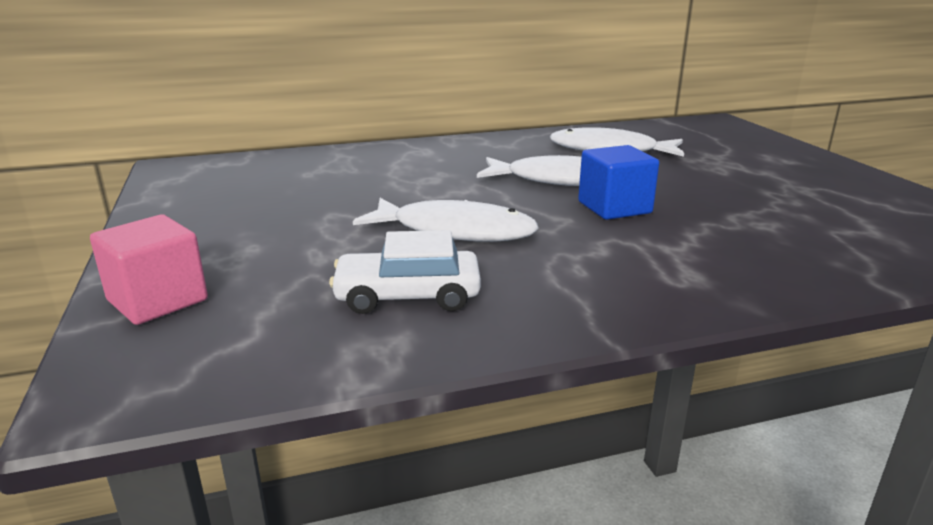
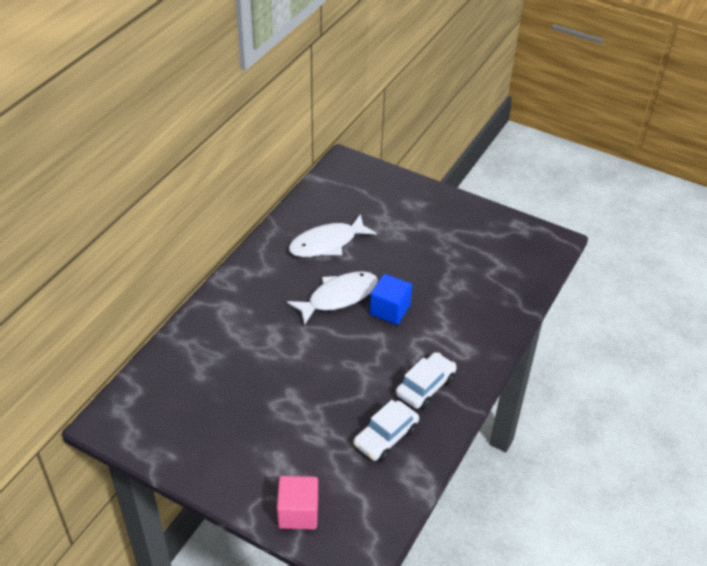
camera: 45 degrees left, 20 degrees up
(455, 231) = (347, 378): white fish -> none
(557, 280) = (425, 386): none -> white car

